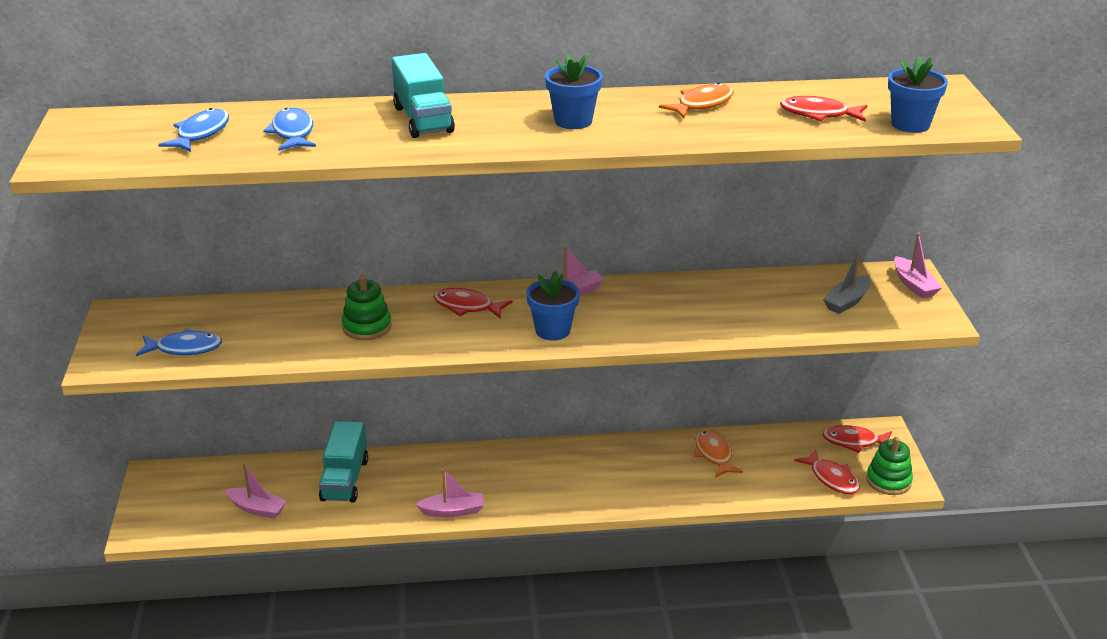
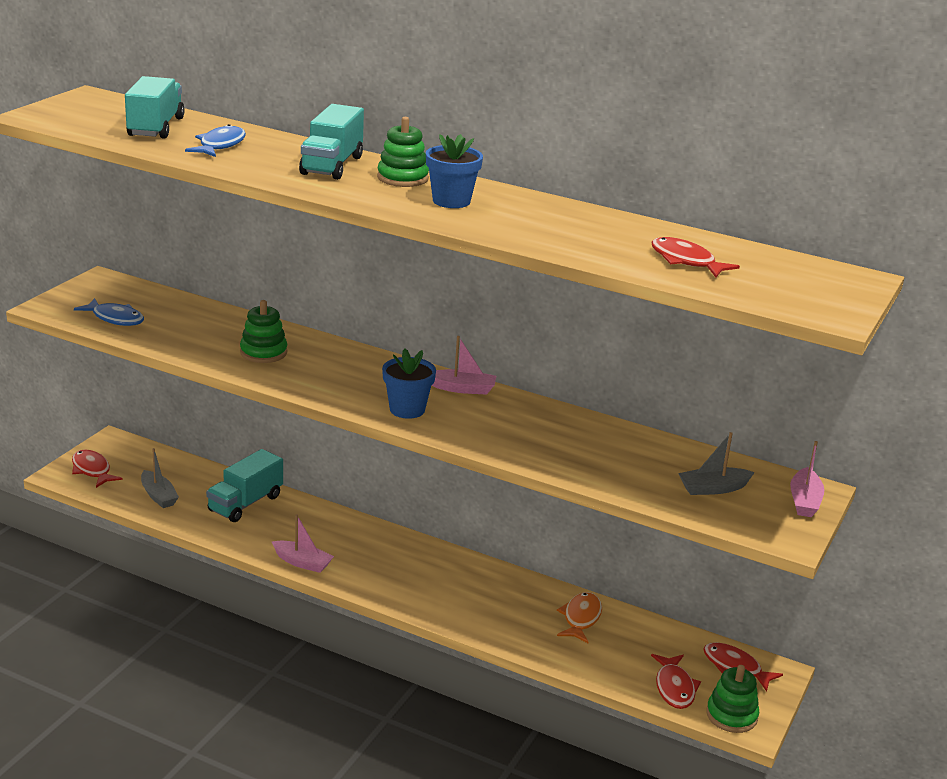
camera: 30 degrees right, 5 degrees down
(200, 133) = (156, 127): blue fish -> turquoise truck
(257, 509) = (158, 496): pink boat -> grey boat
(467, 306) = (361, 367): red fish -> red fish (92, 470)
(500, 112) = (402, 178): none -> green stacking toy
(702, 104) = (588, 222): orange fish -> none
(910, 124) = (764, 295): blue flower pot -> none

